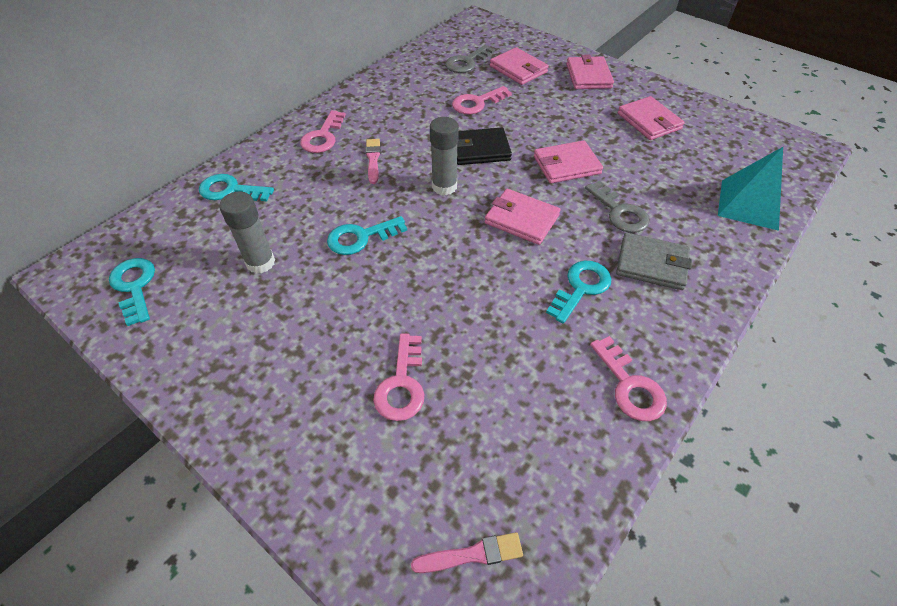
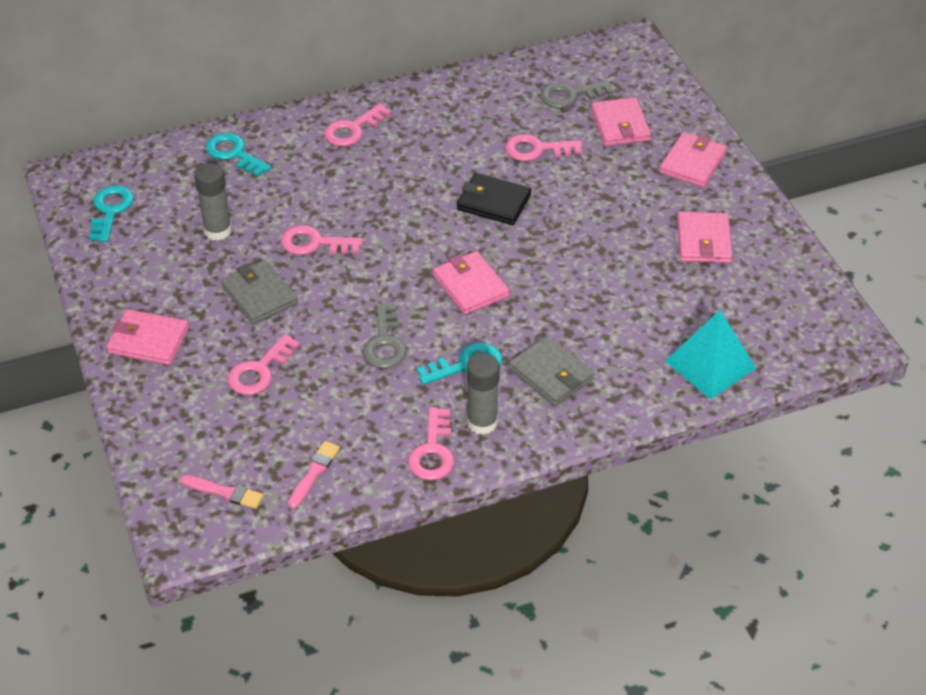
camera: 30 degrees right, 5 degrees down
(345, 306) = (259, 295): none -> grey wallet
(361, 237) = (314, 243): turquoise key -> pink key
(373, 159) = (382, 172): pink brush -> pink brush (314, 472)
(444, 186) = (426, 226): grey glue stick -> grey glue stick (482, 422)
(566, 165) = (565, 252): pink wallet -> pink wallet (148, 340)
(619, 212) = (570, 318): grey key -> grey key (385, 343)

